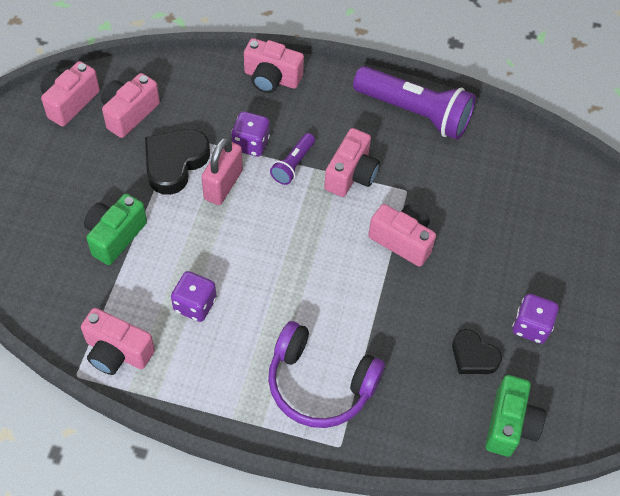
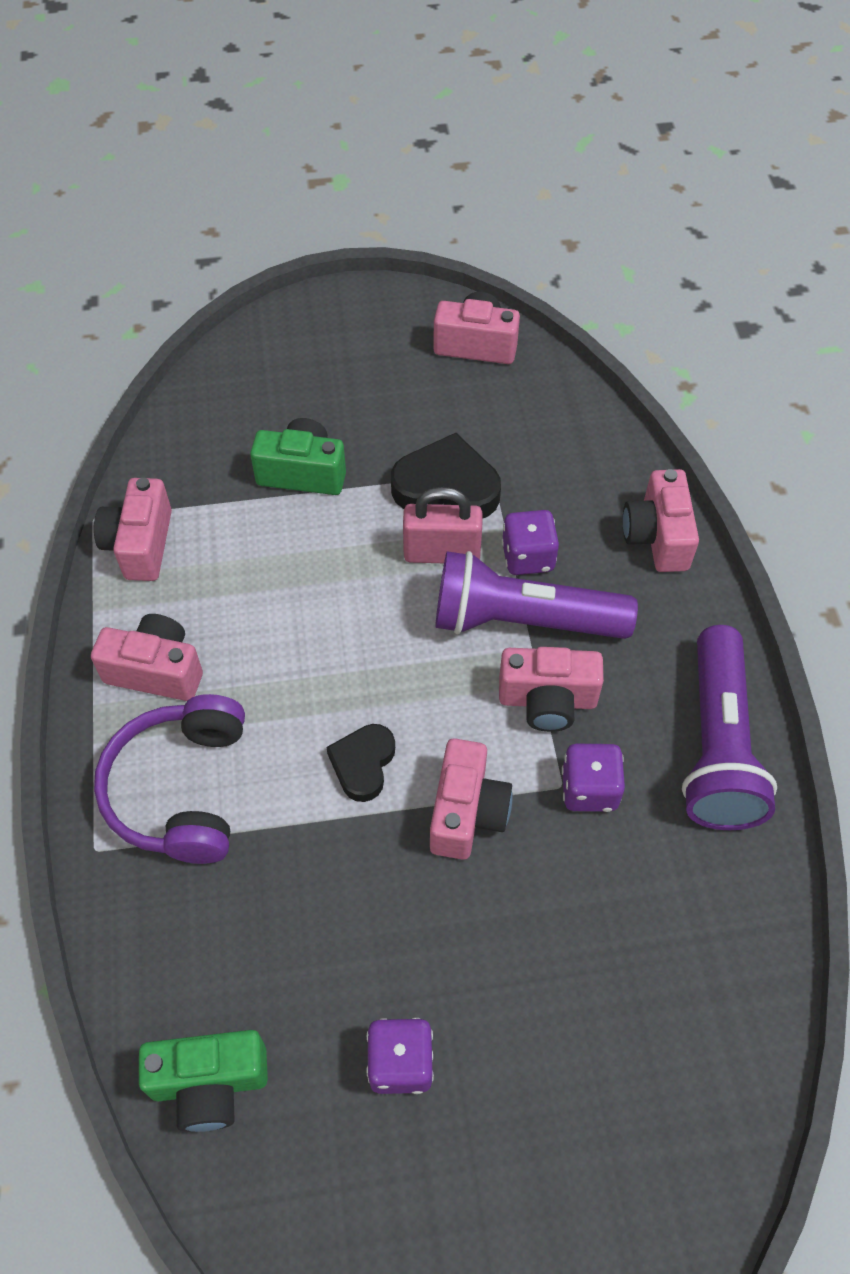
camera: 70 degrees right, 0 degrees up
(129, 113) = (496, 408): pink camera -> pink camera (156, 671)
(195, 305) = (241, 597): purple dice -> purple dice (589, 789)
(293, 165) = (522, 621): purple flashlight -> purple flashlight, size x2.04
(473, 356) = (309, 987): black heart -> black heart (363, 764)

